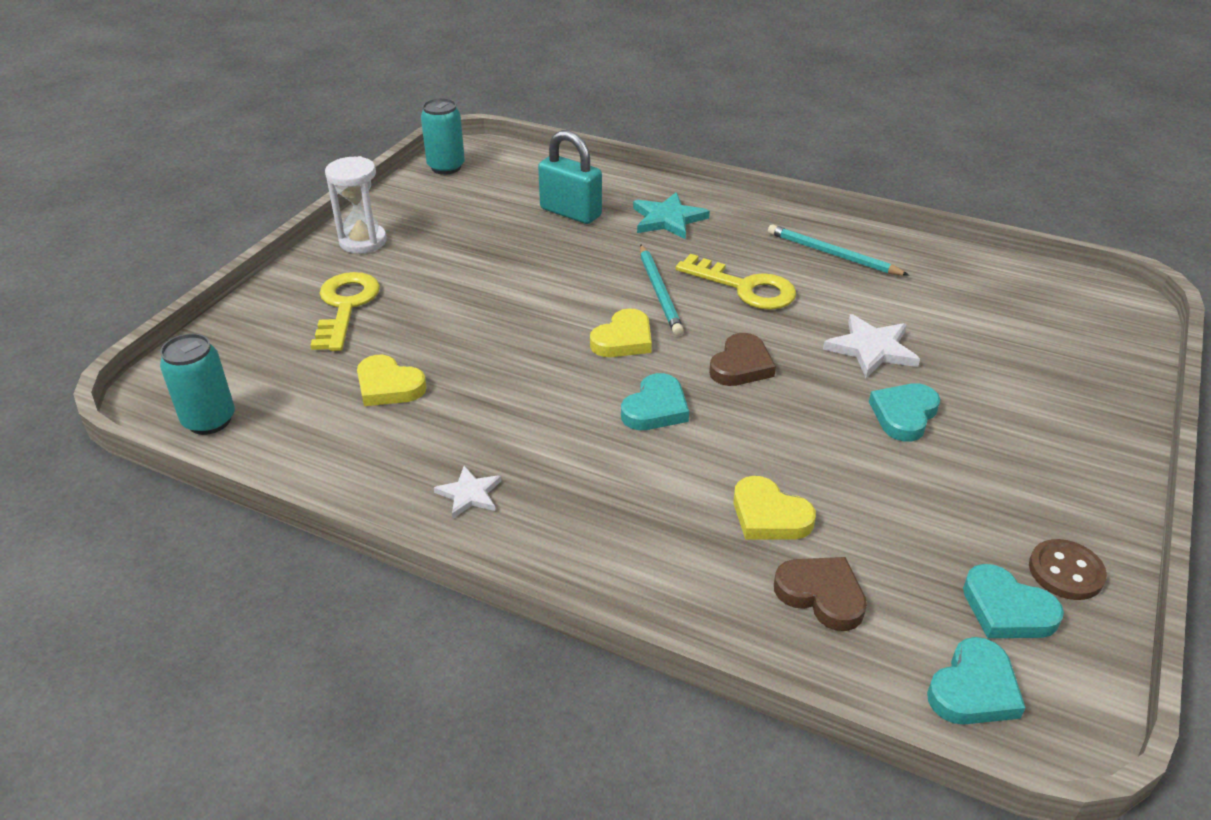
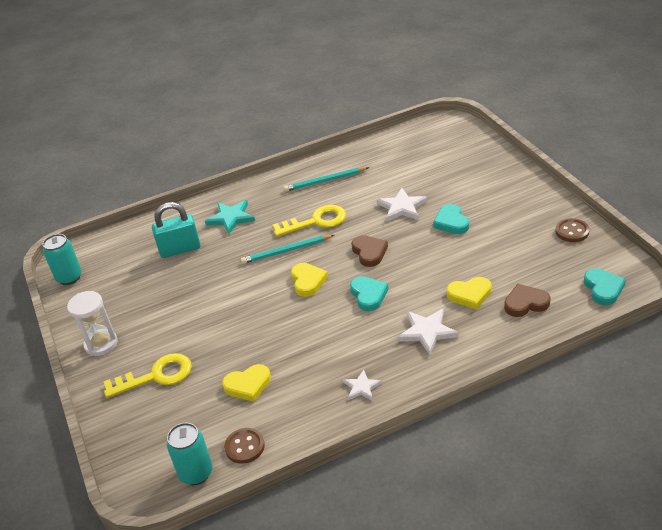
camera: 45 degrees left, 0 degrees up
(280, 439) = (244, 447): none -> brown button
(345, 306) = (156, 376): yellow key -> yellow key turned 120 degrees clockwise
(641, 507) = (427, 332): none -> white star
(659, 292) = (286, 251): turquoise pencil -> turquoise pencil turned 135 degrees clockwise
(1007, 609) = (576, 257): turquoise heart -> none

